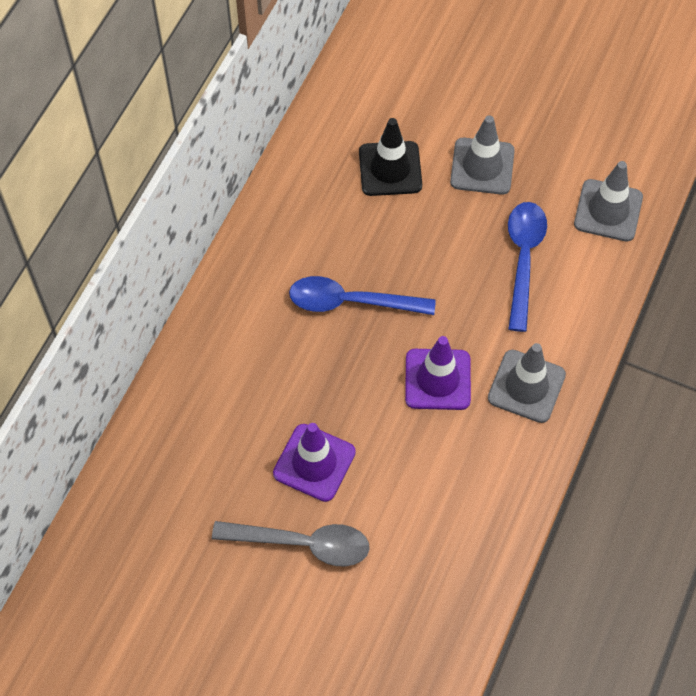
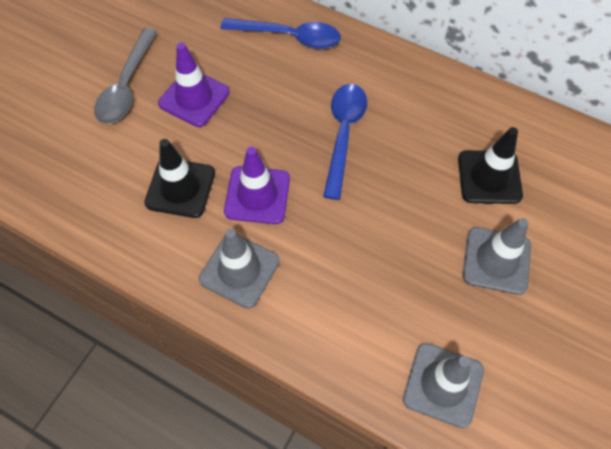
camera: 95 degrees right, 0 degrees up
(438, 458) = (180, 188): none -> black traffic cone
(523, 259) = (383, 286): blue spoon -> blue spoon (289, 37)

